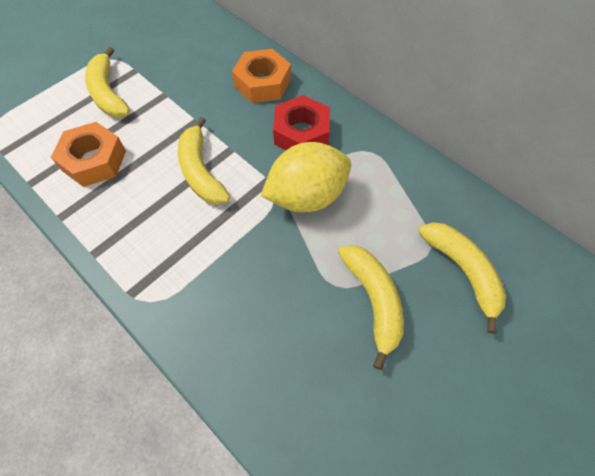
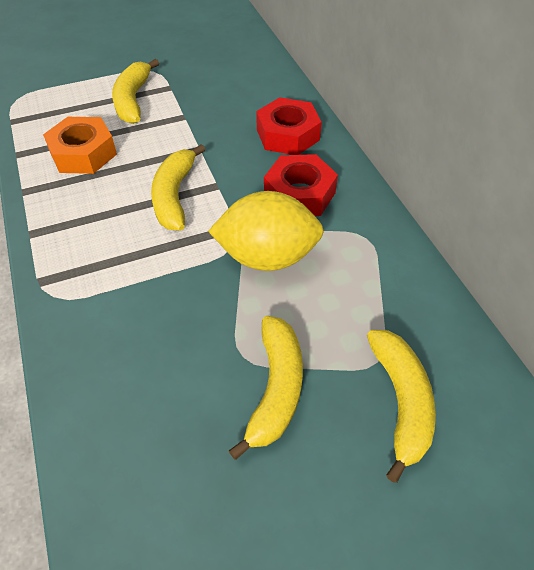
camera: 25 degrees right, 10 degrees down
(263, 83) = (287, 135): orange nut -> red nut

